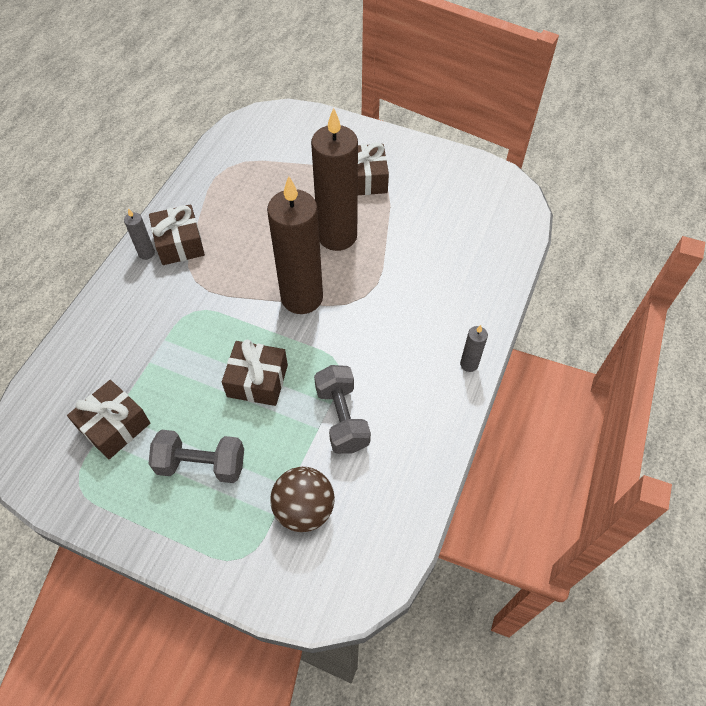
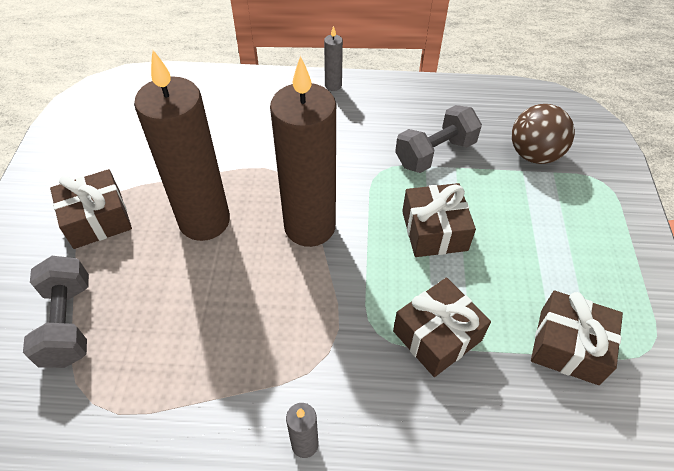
camera: 110 degrees left, 5 degrees down
(180, 244) = (271, 403): brown gift -> brown gift (437, 335)
(201, 464) = (550, 243): grey dumbbell -> grey dumbbell (68, 323)

